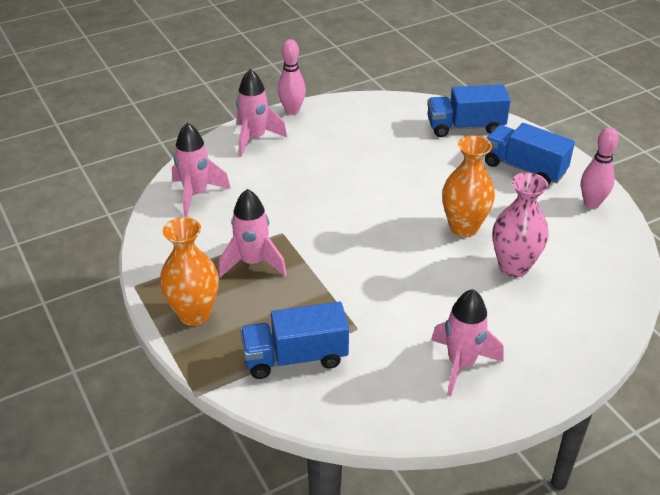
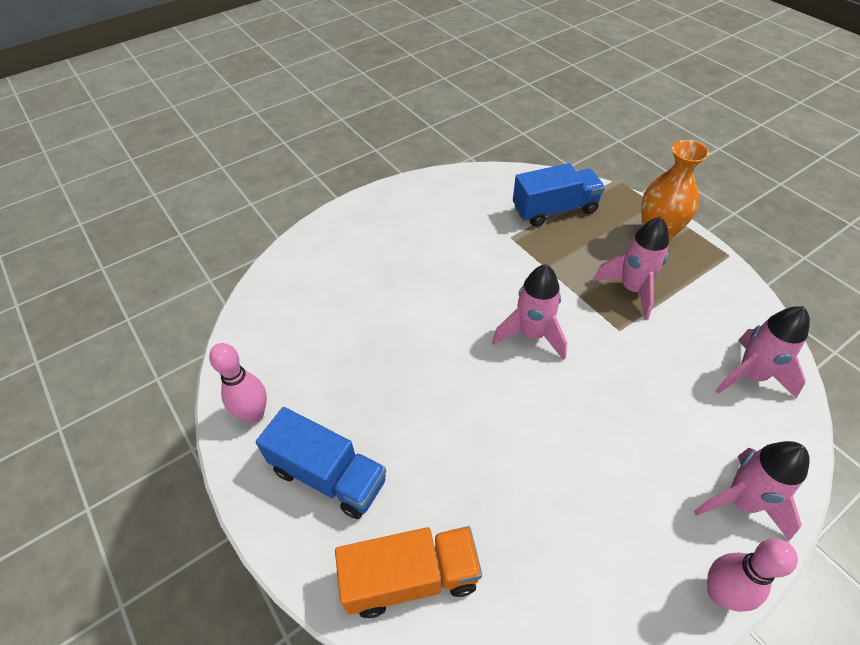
camera: 175 degrees right, 10 degrees up
(461, 364) = (421, 217): pink rocket -> pink rocket (531, 335)
(463, 227) = (417, 358): orange vase -> none
(465, 127) = (411, 577): blue truck -> orange truck
(513, 267) = (366, 311): pink vase -> none

